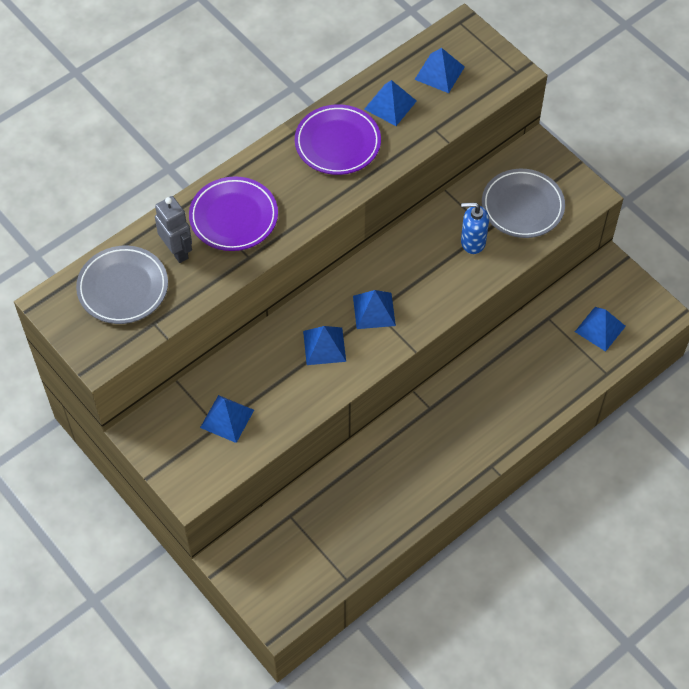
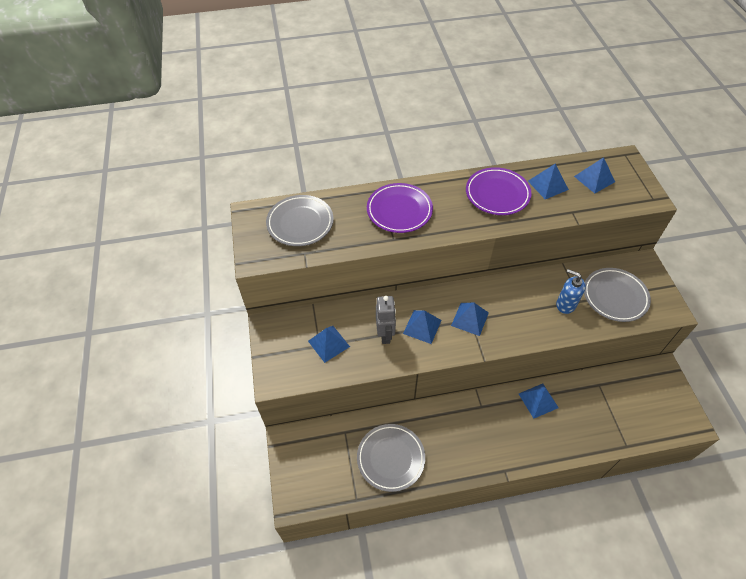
camera: 30 degrees right, 5 degrees down
(177, 251) = (349, 216): grey robot -> grey robot (385, 335)
(359, 517) = (391, 458): none -> grey plate
(600, 329) = (636, 410): blue pyramid -> blue pyramid (538, 400)

